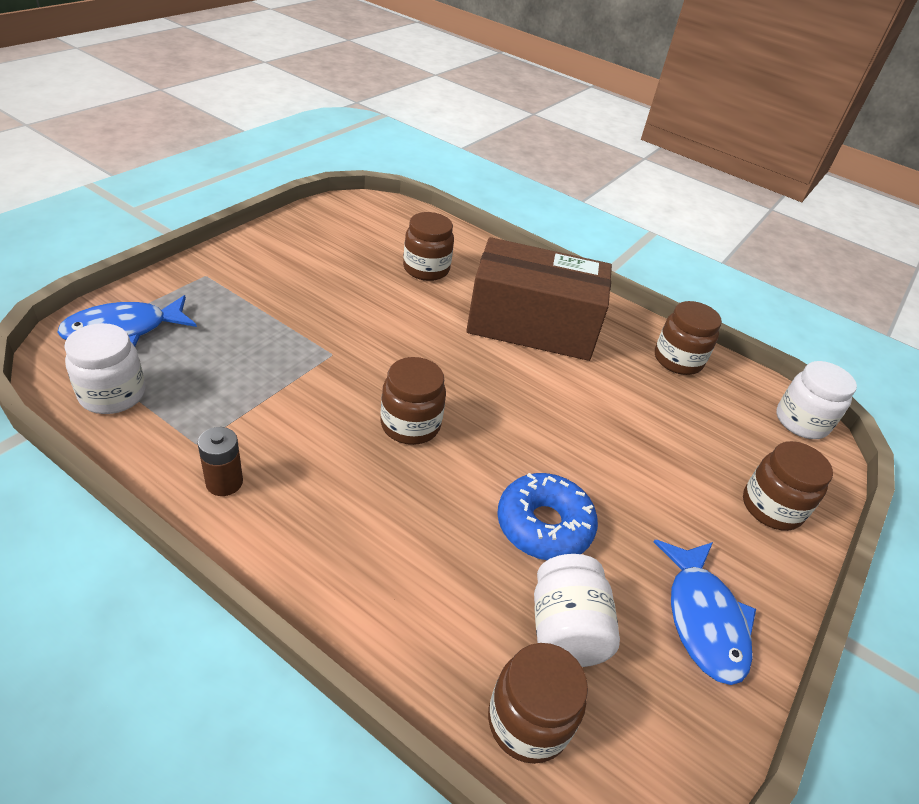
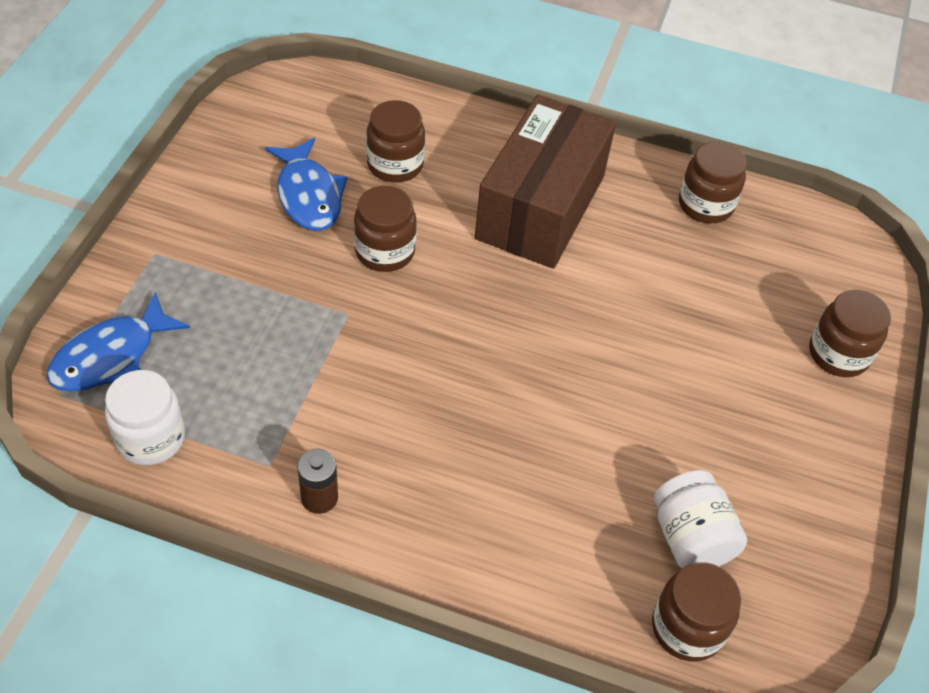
camera: 15 degrees left, 10 degrees up
(410, 425) = (467, 374): brown jar -> brown jar (385, 251)
(532, 325) = (540, 207): brown box -> brown box turned 60 degrees counterclockwise
(544, 525) = (636, 443): blue donut -> none
(703, 619) = (805, 488): blue fish -> blue fish (308, 195)
(801, 422) = (846, 244): white jar -> none

